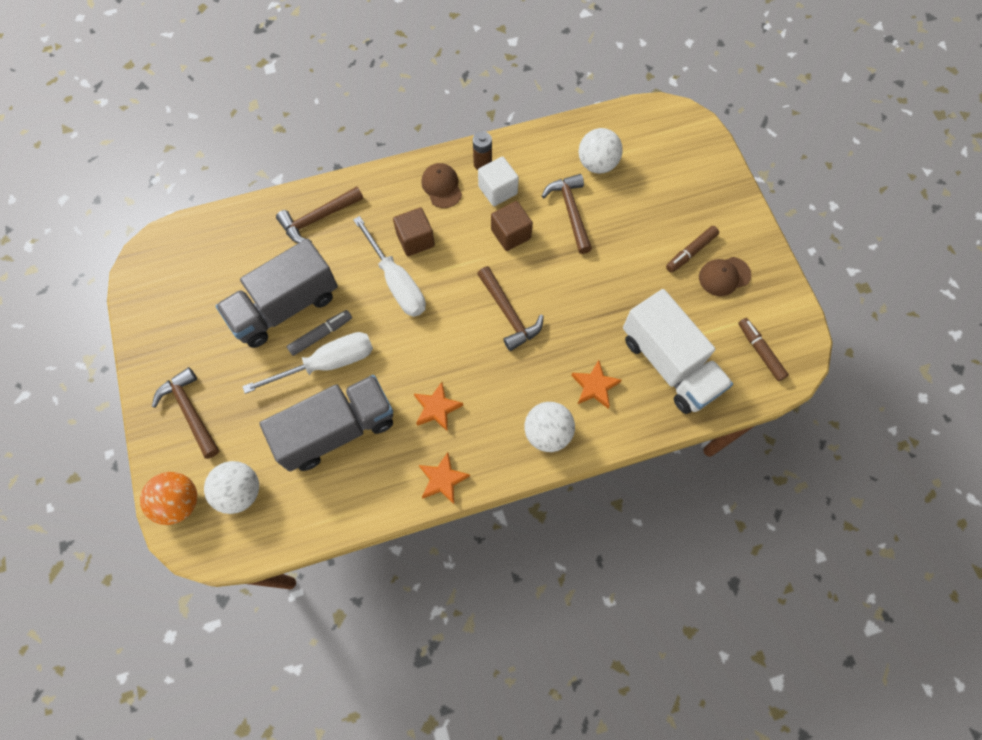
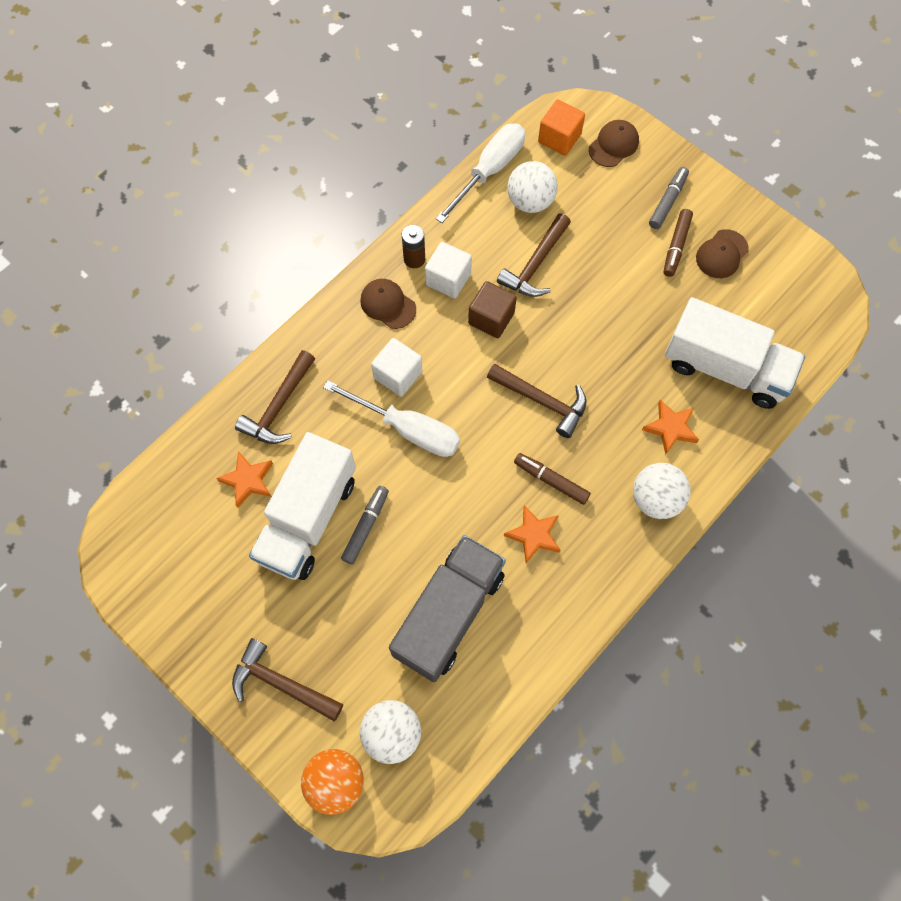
camera: 30 degrees left, 0 degrees up
(285, 307) = (308, 518): grey truck -> white truck
(327, 363) = (392, 552): white screwdriver -> white screwdriver (489, 171)
(415, 240) = (398, 375): brown cube -> white cube
(443, 479) = (586, 602): orange star -> orange star (248, 480)
(570, 212) = (535, 264): brown hammer -> brown hammer turned 105 degrees counterclockwise
(650, 129) = (559, 138): none -> orange cube
(690, 153) = (613, 145): none -> brown cap
(706, 215) = (668, 201): none -> grey marker
(760, 351) = (799, 310): brown marker -> brown marker (551, 480)

